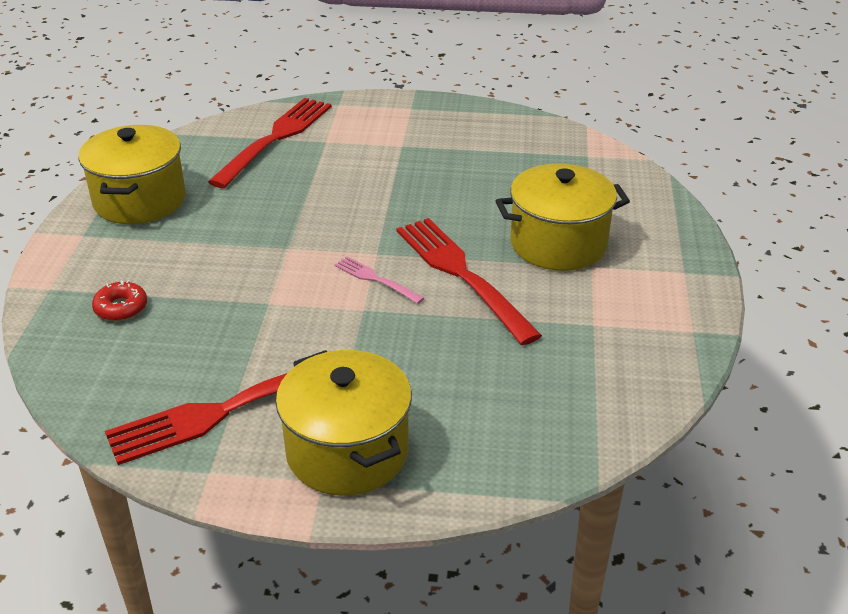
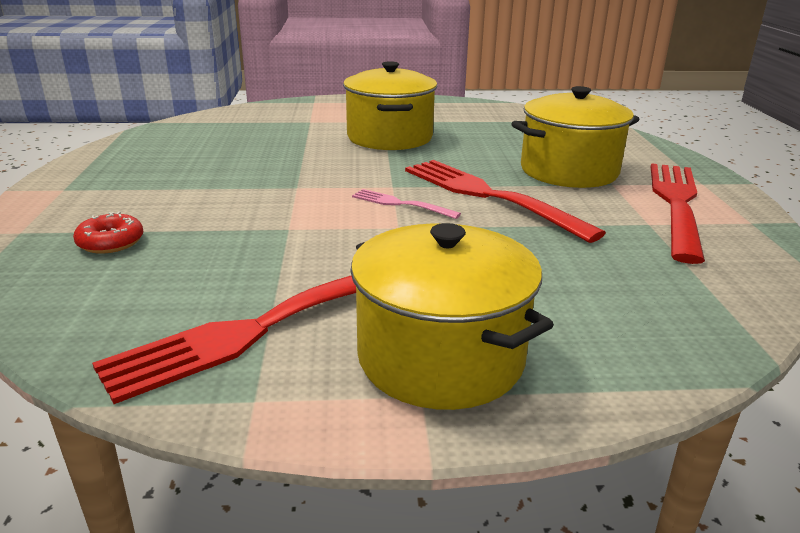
camera: 10 degrees left, 10 degrees down
(140, 200) = (127, 163): yellow pot -> yellow pot (389, 137)
(276, 138) = (261, 121): red fork -> red fork (676, 204)

